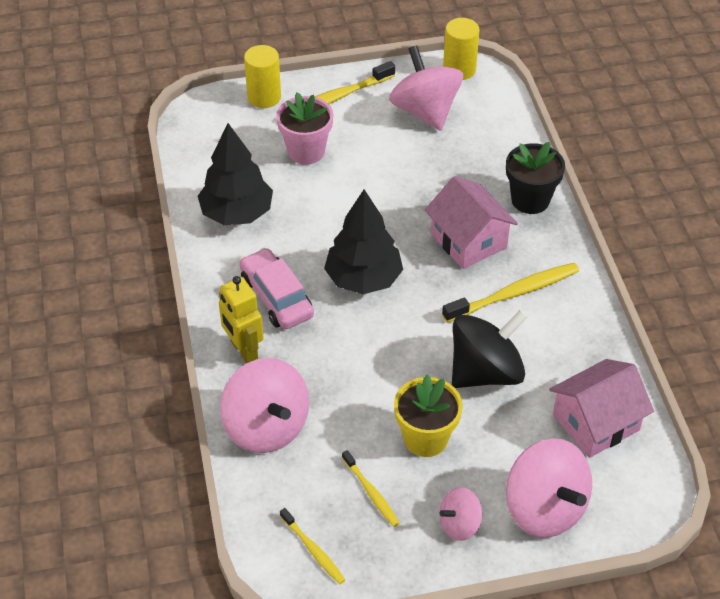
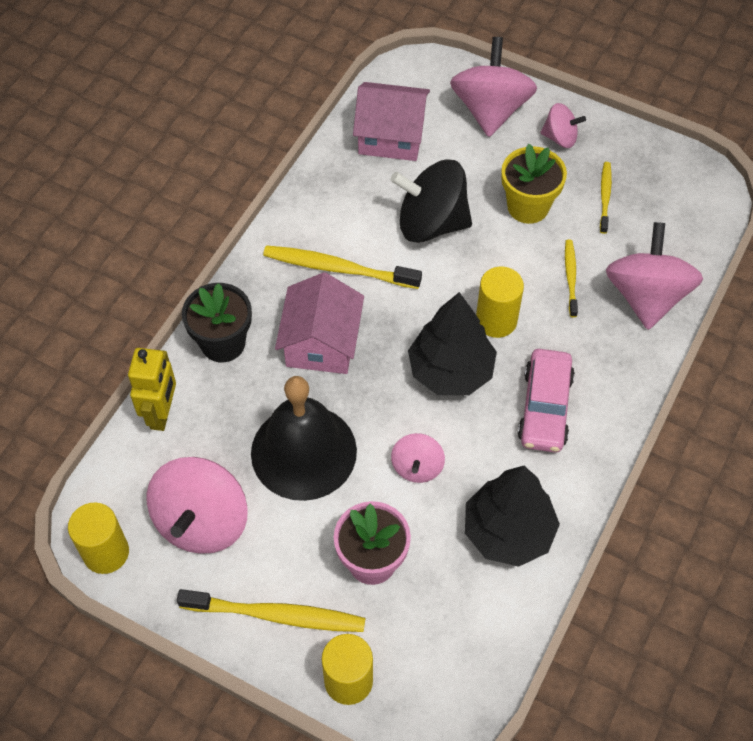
camera: 140 degrees left, 10 degrees up
(243, 350) = (615, 376): yellow robot -> yellow robot (162, 413)
(313, 550) = (681, 187): yellow toothbrush -> yellow toothbrush (570, 277)
(328, 212) = (417, 467): none -> pink spinning top
(365, 332) = (496, 320): none -> yellow cylinder
(407, 176) = (303, 452): none -> black bell

